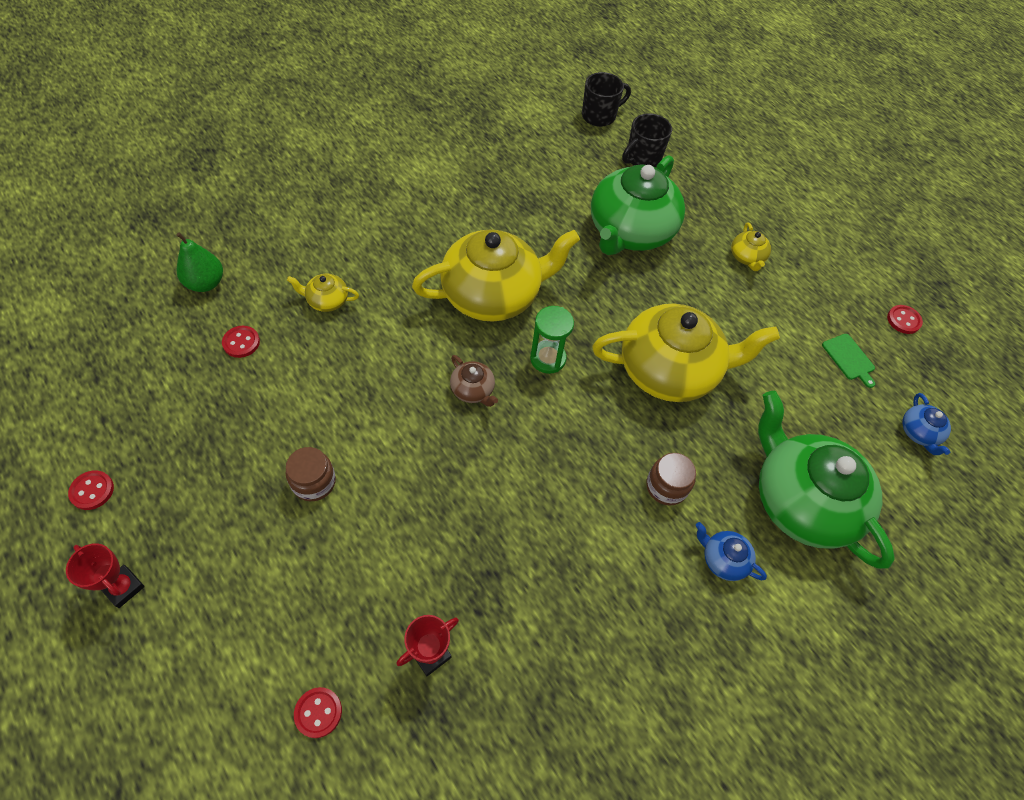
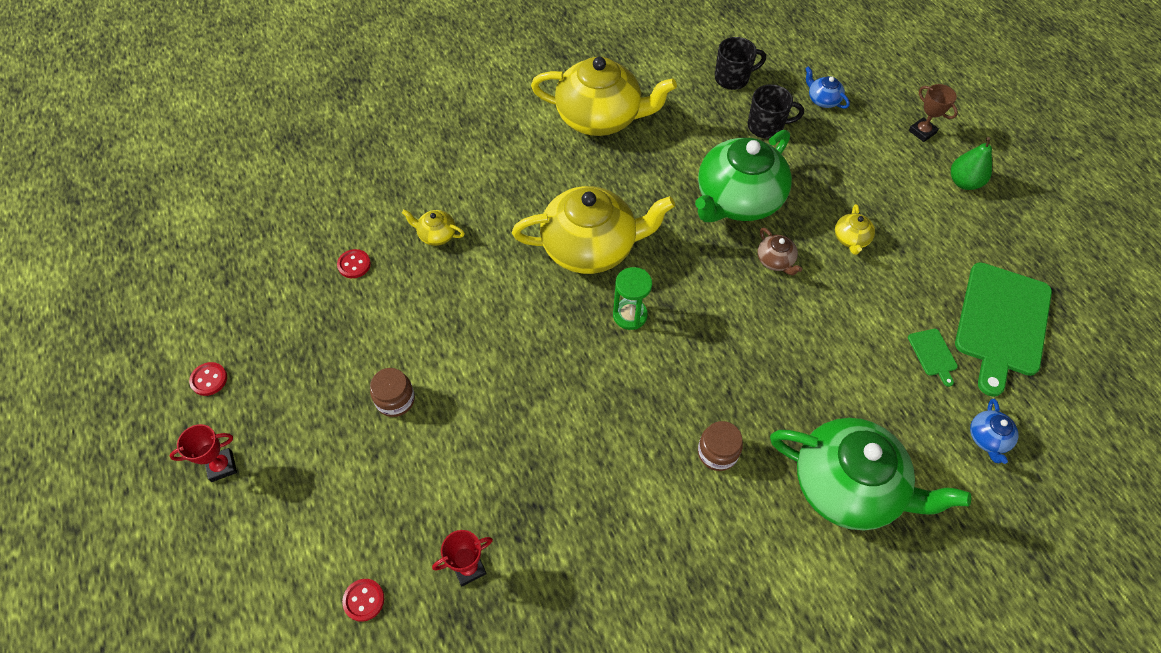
camera: 15 degrees right, 0 degrees up
(123, 587) = (221, 466): red trophy -> red trophy turned 75 degrees counterclockwise
(205, 283) = (332, 206): green pear -> green pear (964, 182)
(473, 390) = (553, 336): brown teapot -> brown teapot (775, 261)
(642, 158) = (766, 126): black mug -> black mug turned 150 degrees counterclockwise
(670, 370) = (746, 342): yellow teapot -> yellow teapot (600, 117)
(723, 559) = (757, 529): blue teapot -> blue teapot (823, 100)
(788, 150) = (922, 132): none -> brown trophy
(801, 501) = (848, 486): green teapot -> green teapot turned 135 degrees clockwise
(903, 320) = (1001, 323): red button -> green cutting board

